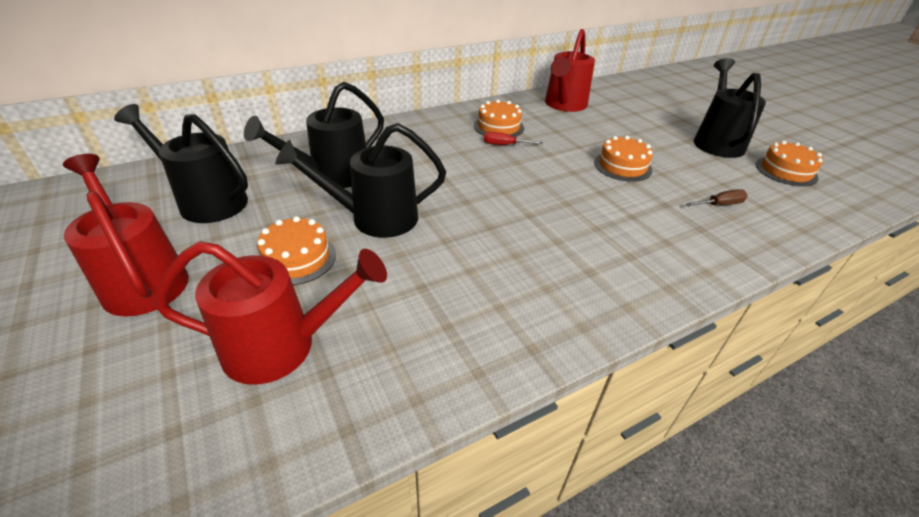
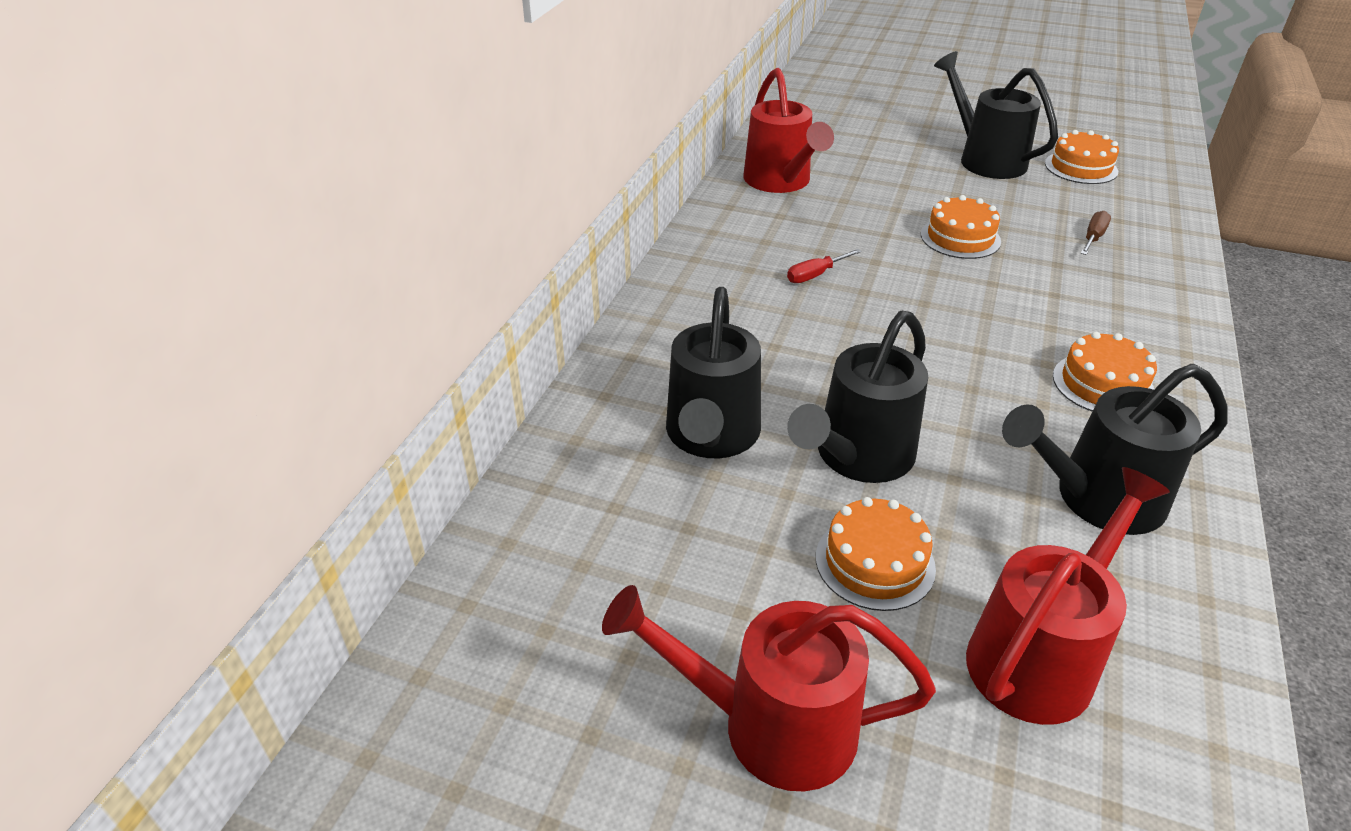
camera: 40 degrees left, 0 degrees up
(205, 201) = (627, 580): black watering can -> black watering can (1096, 499)
(498, 127) = (766, 252): orange cake -> orange cake (1103, 384)

